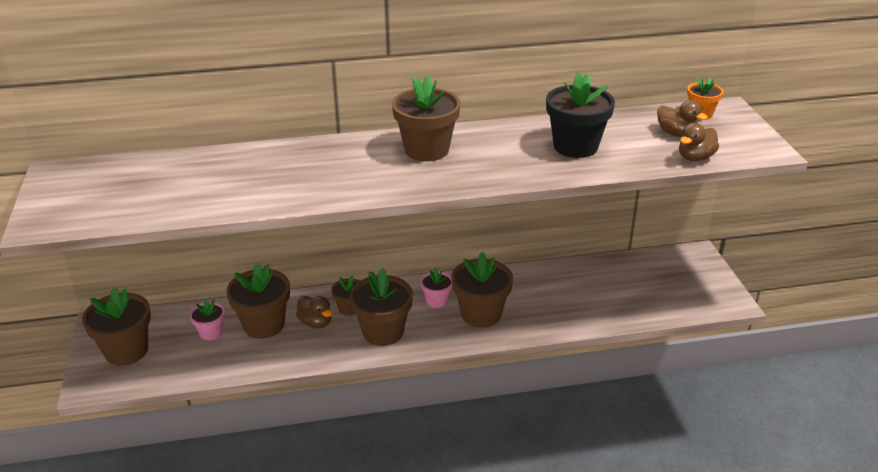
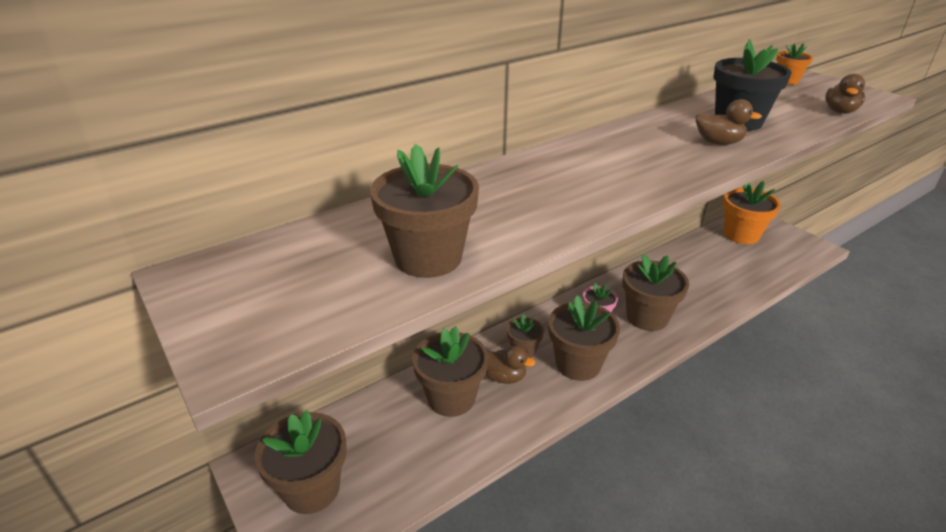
camera: 25 degrees left, 0 degrees up
(211, 332) = (399, 428): pink flower pot -> none
(426, 150) = (615, 151): brown flower pot -> brown flower pot (428, 258)
(662, 268) = (741, 235): none -> orange flower pot
(676, 134) = (795, 97): brown duck -> brown duck (718, 142)

